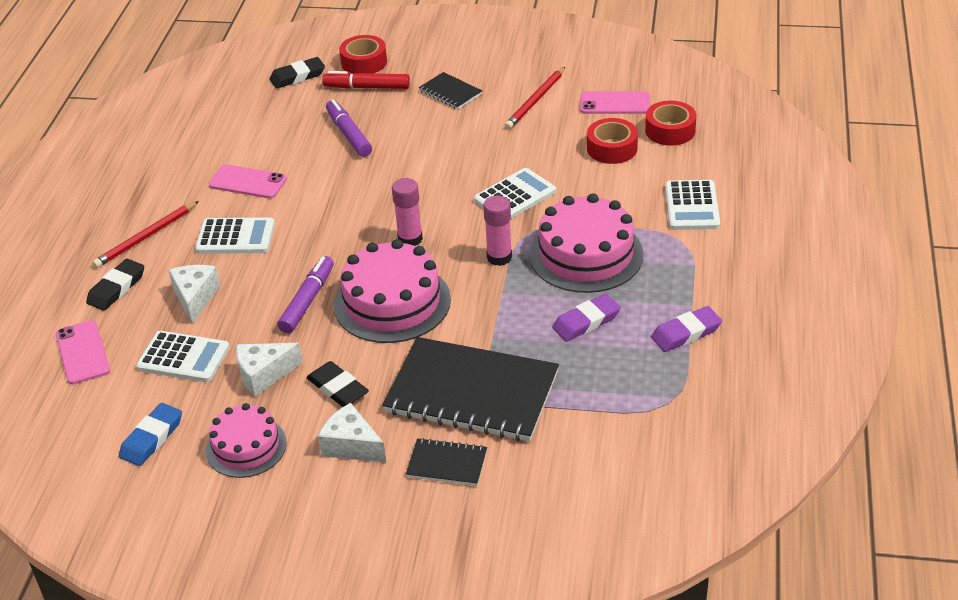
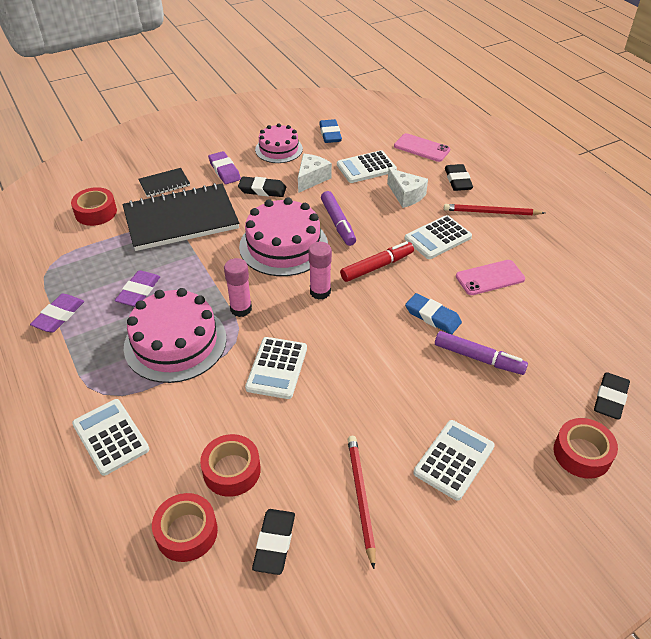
camera: 140 degrees right, 5 degrees up
(146, 237) = (491, 212): red pencil -> red pencil turned 90 degrees counterclockwise
(341, 176) = (432, 316): none -> blue eraser
(352, 446) = (224, 170): white cheese -> purple eraser
(367, 87) = (535, 421): red marker -> red marker (377, 267)
(450, 92) = (453, 459): black notebook -> white calculator
(568, 459) = (96, 212): none -> red tape
(615, 103) = (274, 543): pink phone -> black eraser

